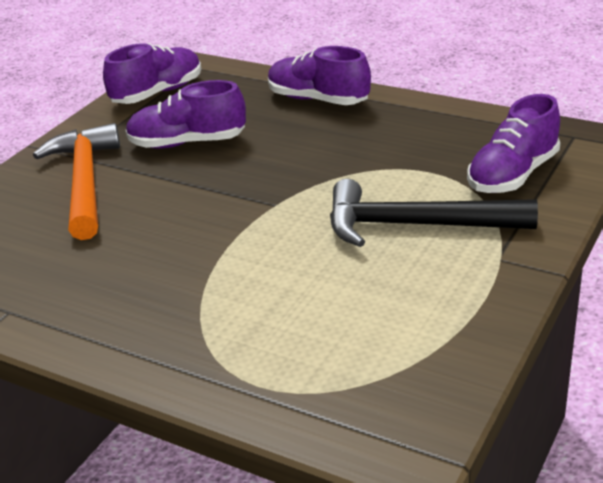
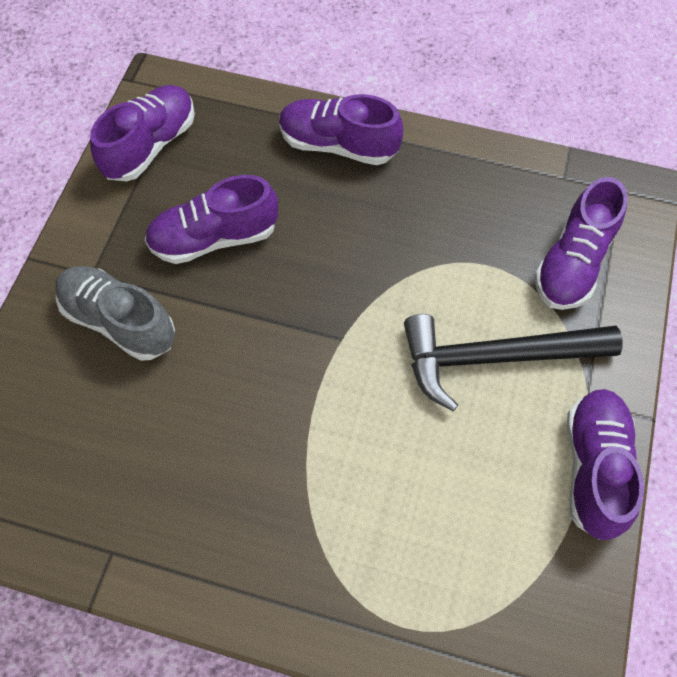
camera: 15 degrees left, 30 degrees up
(84, 182) = (119, 321): orange hammer -> grey shoe
(492, 300) = (594, 468): none -> purple shoe

